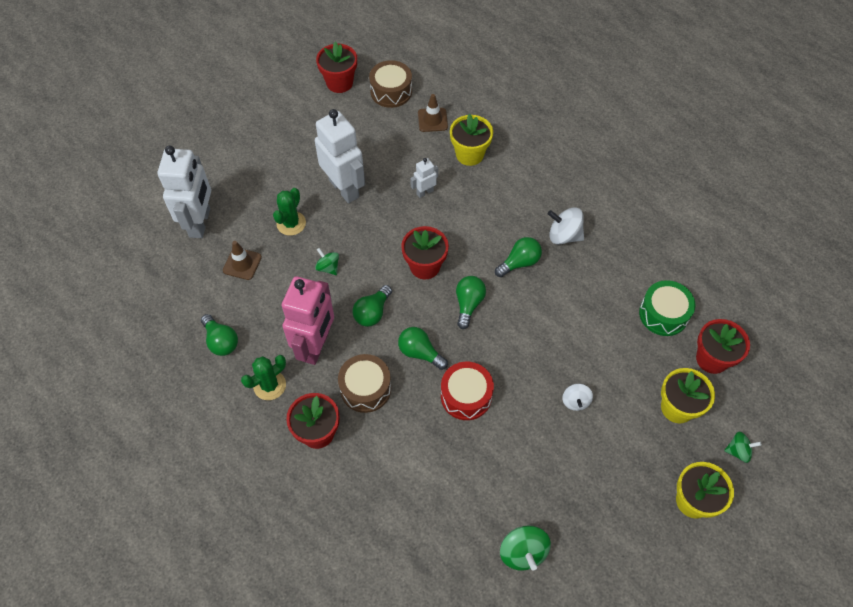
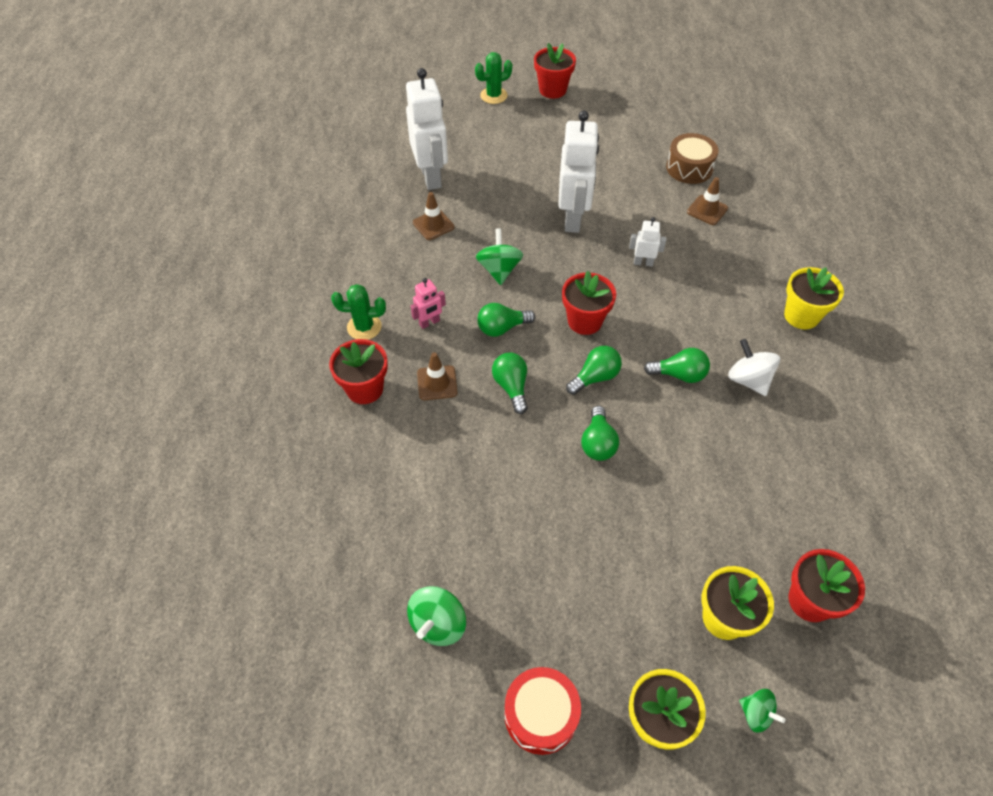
camera: 40 degrees right, 5 degrees down
(200, 223) = (431, 177): white robot -> white robot turned 60 degrees counterclockwise
(221, 341) = (361, 270): green light bulb -> green light bulb (598, 443)
(291, 223) = (502, 219): green cactus -> green cactus (493, 96)
(316, 346) = (429, 323): pink robot -> pink robot, size x0.47
(328, 267) = (499, 270): green spinning top -> green spinning top, size x1.56
(339, 83) = (648, 138): red flower pot -> red flower pot (552, 90)
(365, 388) = (437, 383): brown drum -> brown traffic cone
(466, 396) = (518, 451): red drum -> red drum (541, 715)
(469, 154) = (716, 257): yellow flower pot -> yellow flower pot (801, 316)
(575, 401) = (619, 532): white spinning top -> none
(663, 314) = (792, 519): green drum -> none

